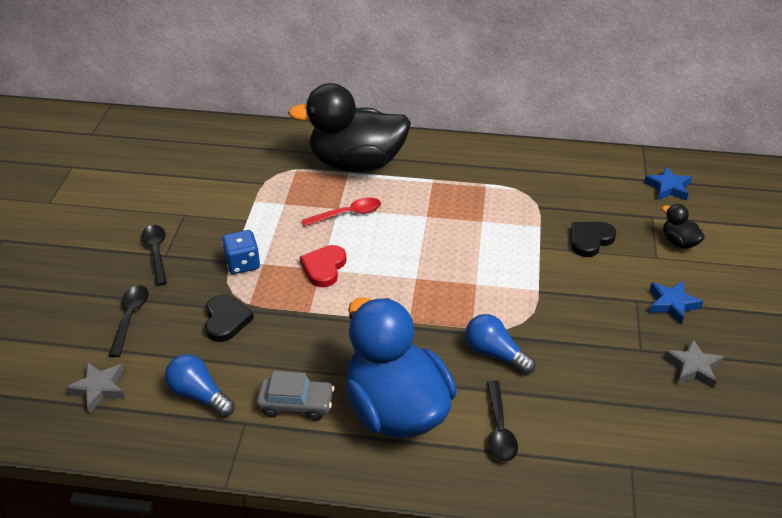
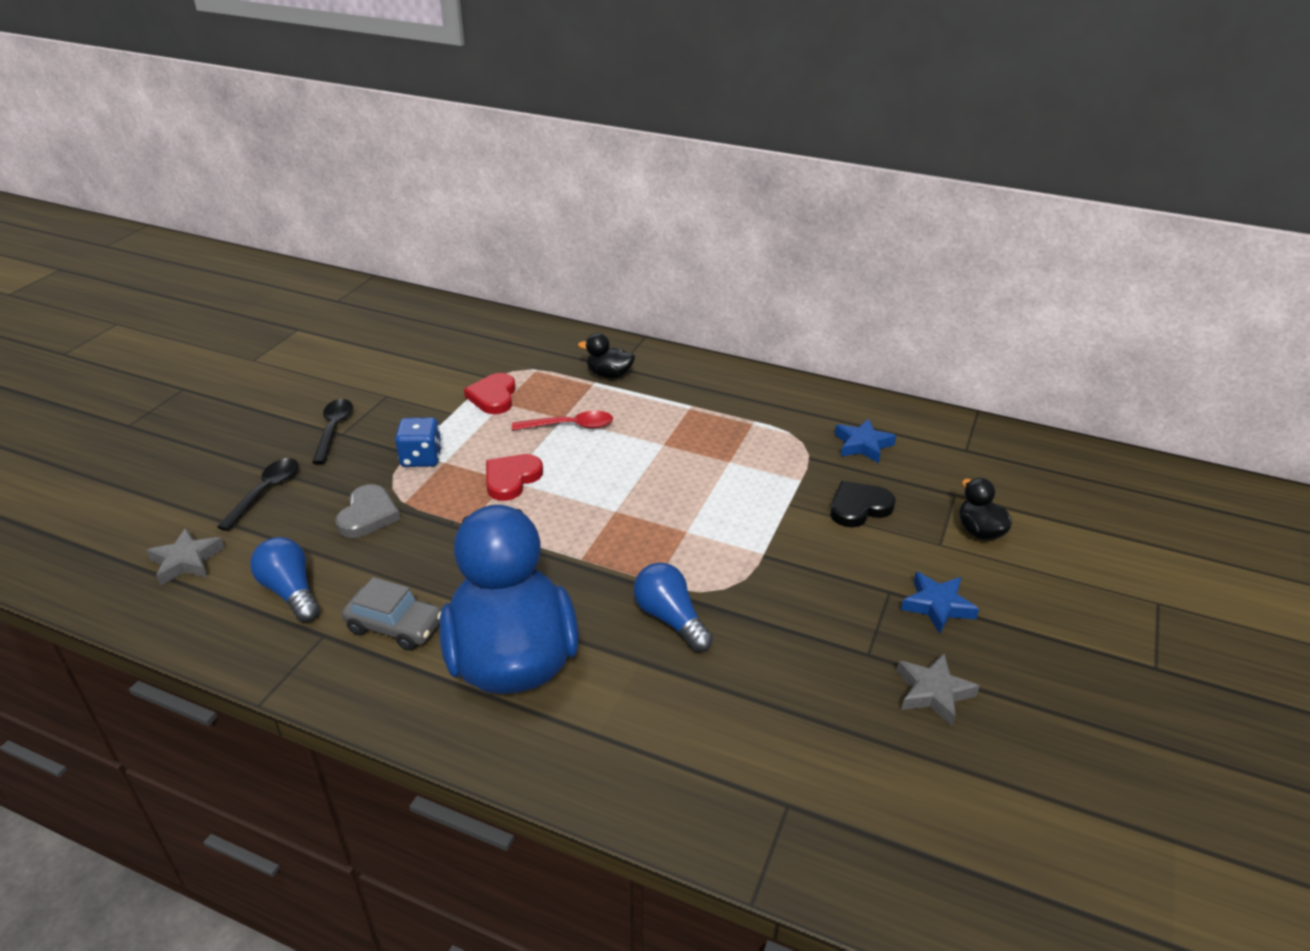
camera: 15 degrees right, 5 degrees down
(226, 320) = (368, 515): black heart -> grey heart
(273, 200) = (493, 397): none -> red heart
(356, 163) = (609, 374): black duck -> black duck, size x0.40
(499, 429) = (630, 713): black spoon -> none
(668, 188) = (991, 464): blue star -> blue star (862, 445)

